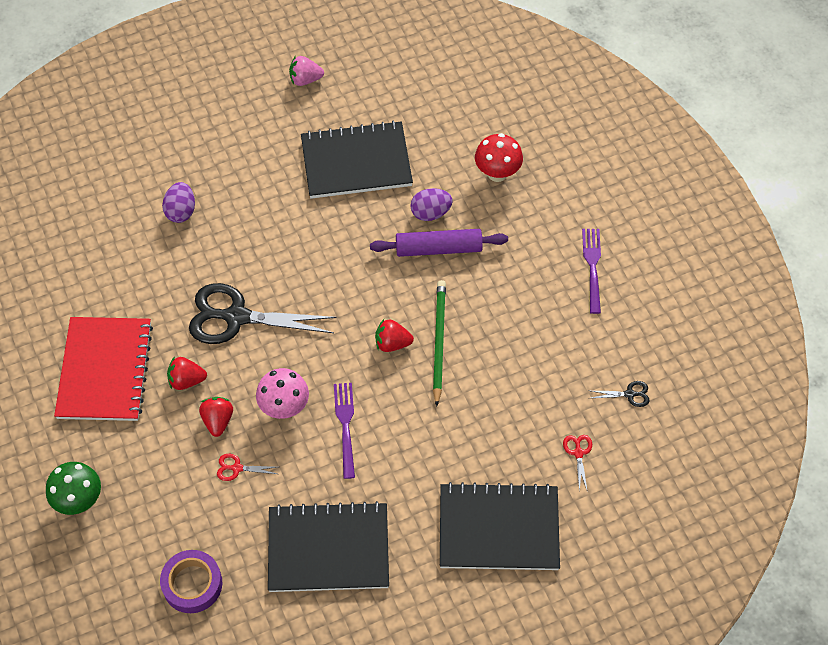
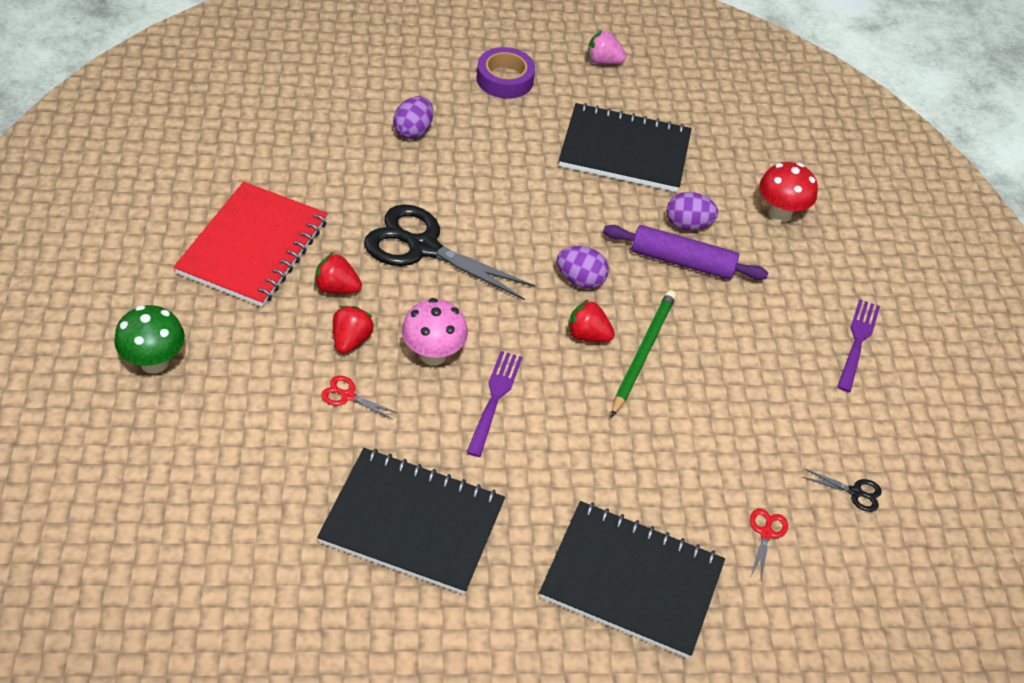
camera: 15 degrees right, 10 degrees down
(192, 584) = (233, 498): purple tape -> purple tape (505, 79)
(368, 297) = (580, 280): none -> purple egg

